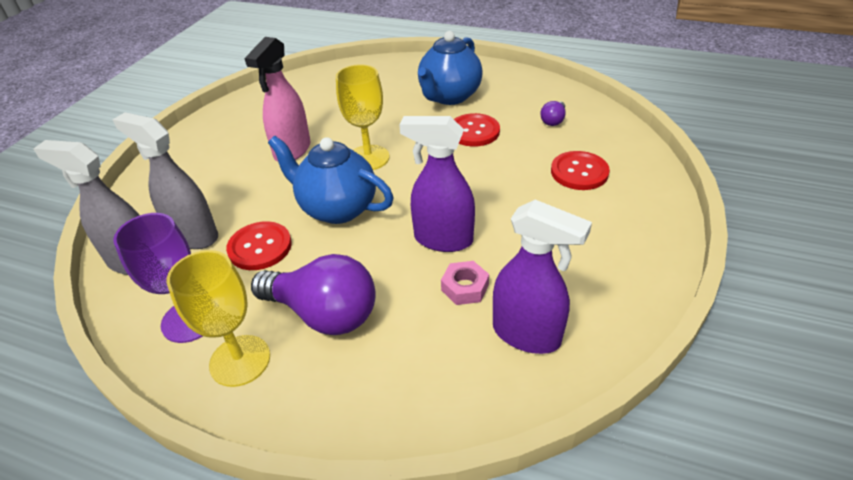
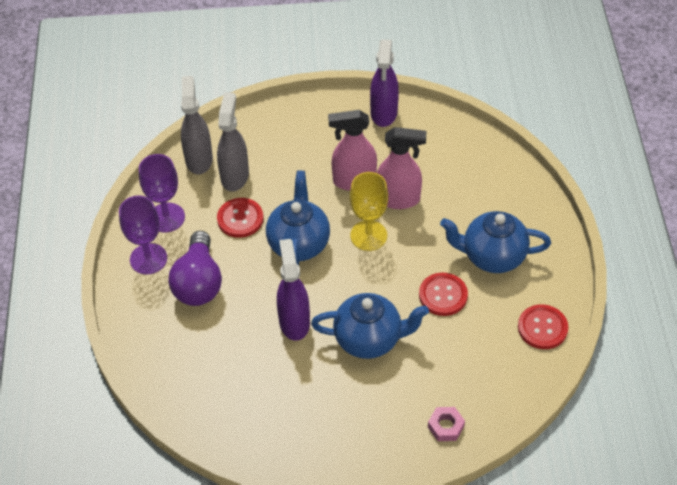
camera: 65 degrees right, 10 degrees up
(240, 360) = (148, 259): yellow goblet -> purple goblet
(341, 129) = (398, 199): none -> pink spray bottle
(465, 287) = (252, 351): pink nut -> pink nut (445, 426)
(500, 189) = (369, 339): none -> blue teapot
(527, 334) = (225, 399): purple spray bottle -> purple spray bottle (384, 113)
(553, 120) = (492, 351): purple light bulb -> none
(579, 172) = (419, 389): red button -> red button (542, 328)

